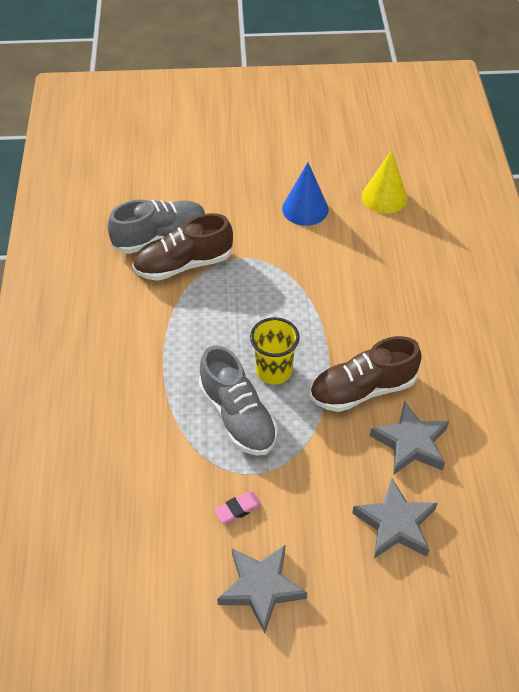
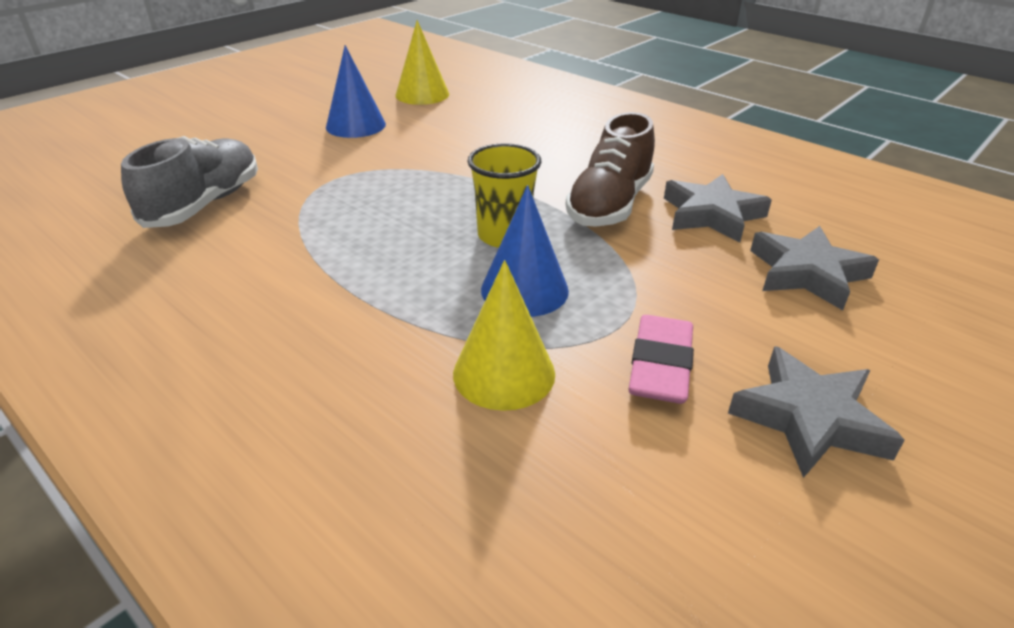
camera: 45 degrees left, 15 degrees down
(171, 456) = (504, 373): none -> yellow cone
(183, 264) = (268, 211): brown shoe -> none
(238, 416) = (524, 290): grey shoe -> blue cone
(238, 509) = (660, 366): pink eraser -> pink eraser, size x1.73

